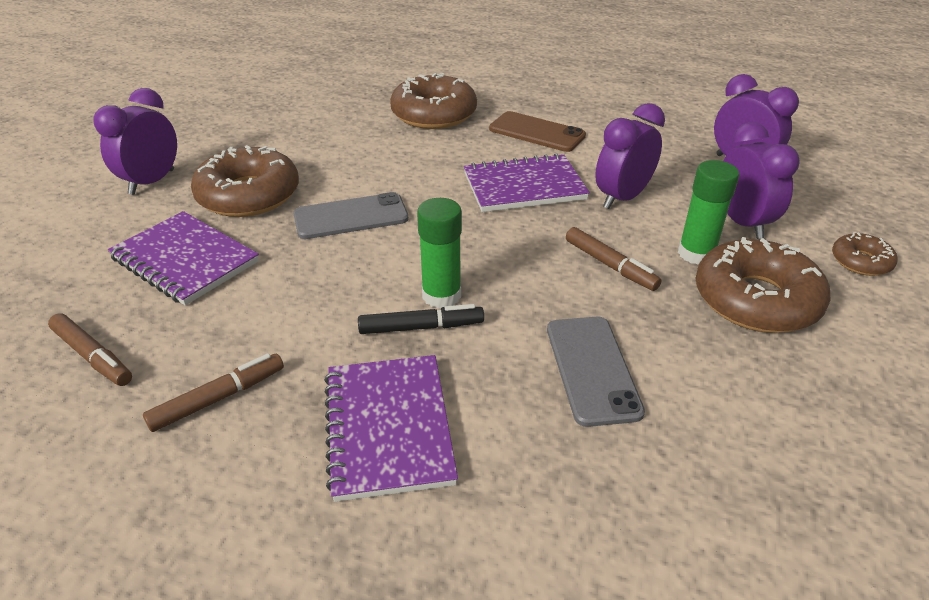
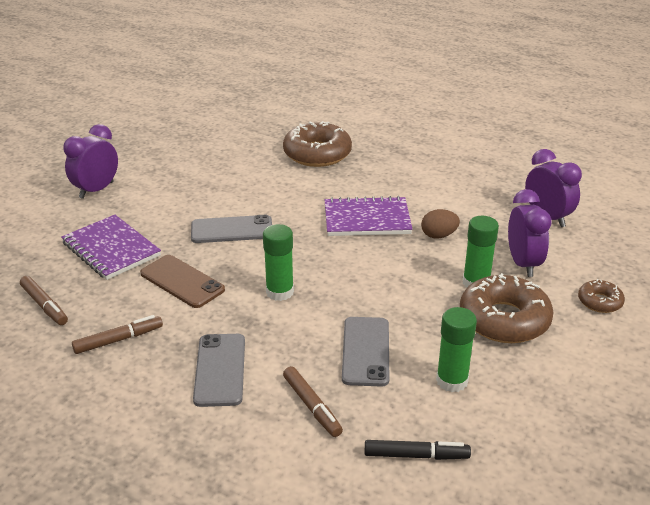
camera: 10 degrees right, 5 degrees down
(249, 195) = (163, 206): brown donut -> none
(388, 427) = (220, 370): purple notebook -> grey phone
(421, 327) = (259, 311): black marker -> black marker (416, 455)
(536, 132) = (393, 176): brown phone -> brown phone (182, 282)
(610, 265) = (407, 284): brown marker -> brown marker (312, 406)
(622, 198) = (438, 235): purple clock -> brown egg
(730, 399) = (452, 381): none -> green glue stick

